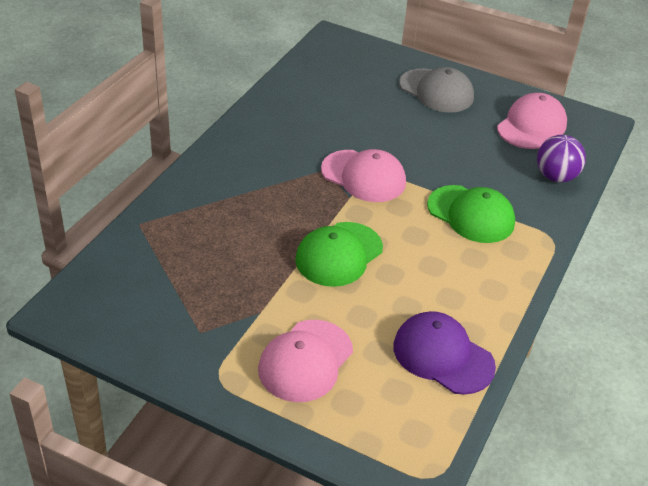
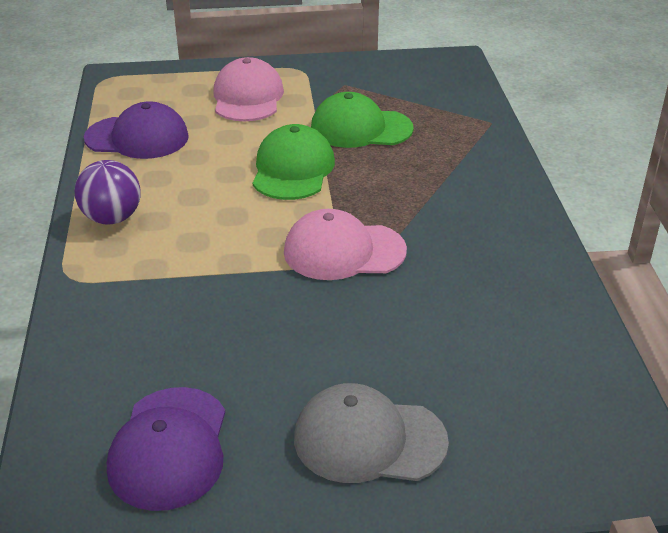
camera: 150 degrees right, 5 degrees down
(471, 214) = (184, 263): green cap -> green cap (361, 128)
(531, 126) = (169, 448): pink cap -> purple cap
(555, 177) = (94, 367): purple ball -> purple ball (112, 218)

